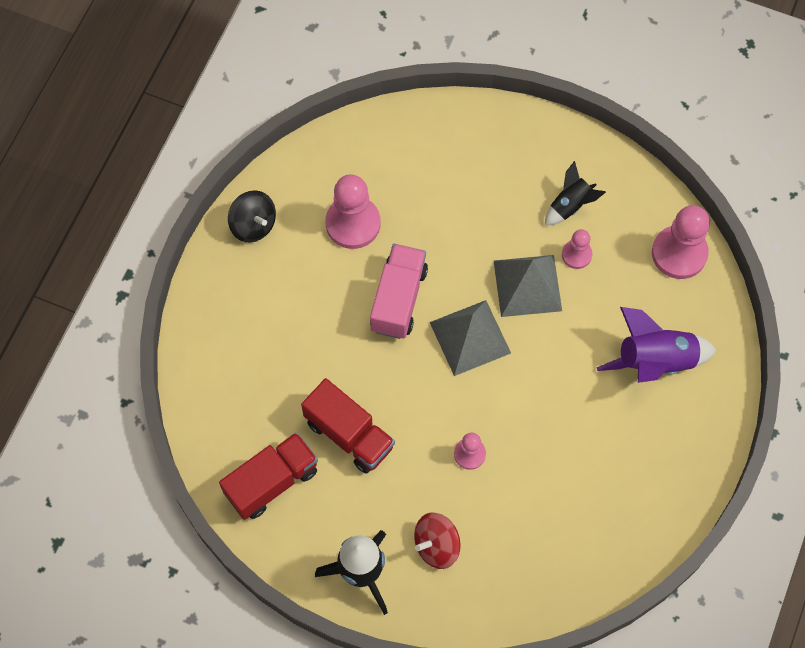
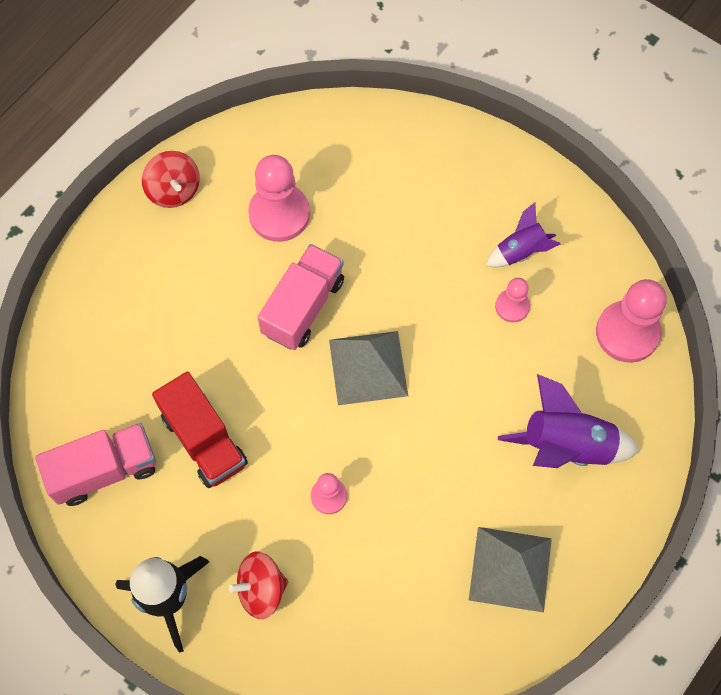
camera: 15 degrees right, 0 degrees up
(253, 225) = (174, 190): black spinning top -> red spinning top
(272, 482) = (104, 470): red truck -> pink truck
(527, 285) = (448, 326): grey pyramid -> grey pyramid (510, 568)
(570, 205) = (521, 251): black rocket -> purple rocket

